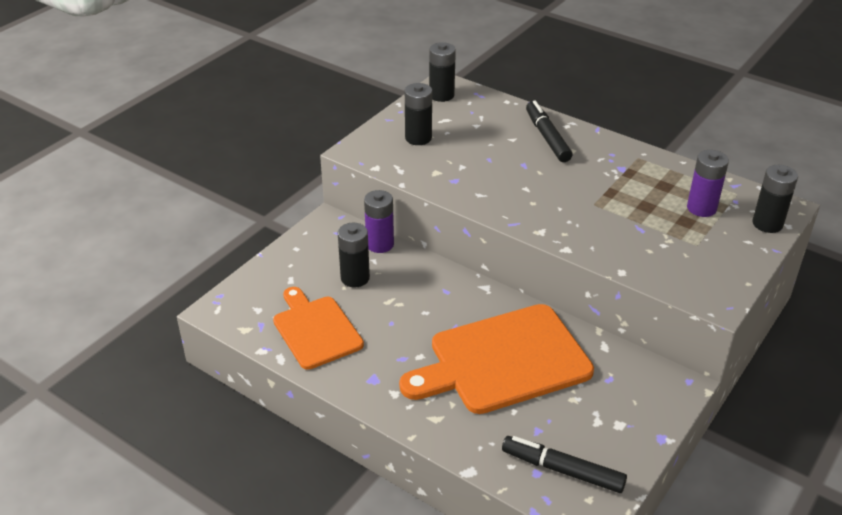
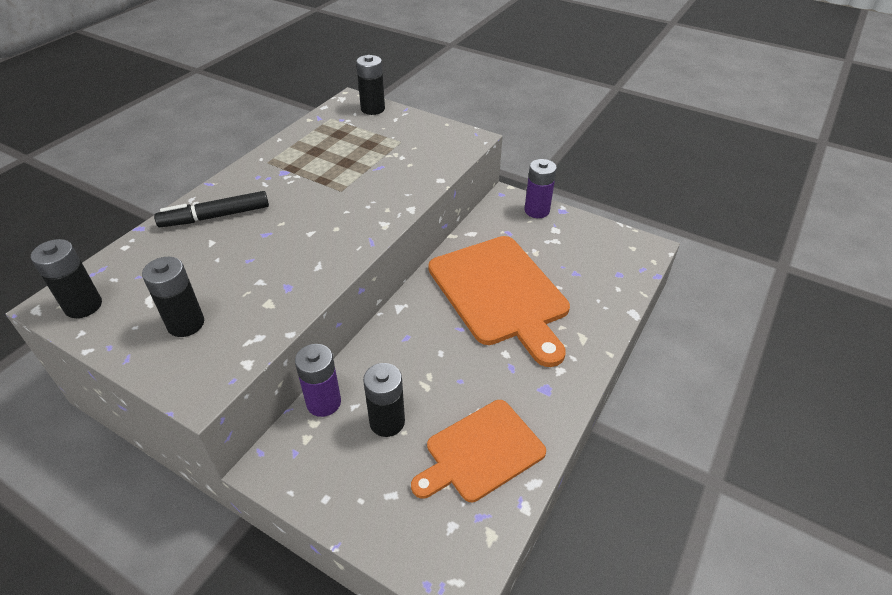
camera: 95 degrees left, 5 degrees up
(562, 470) = (611, 260): black marker -> none
(701, 208) = (350, 135): purple battery -> purple battery (537, 210)

